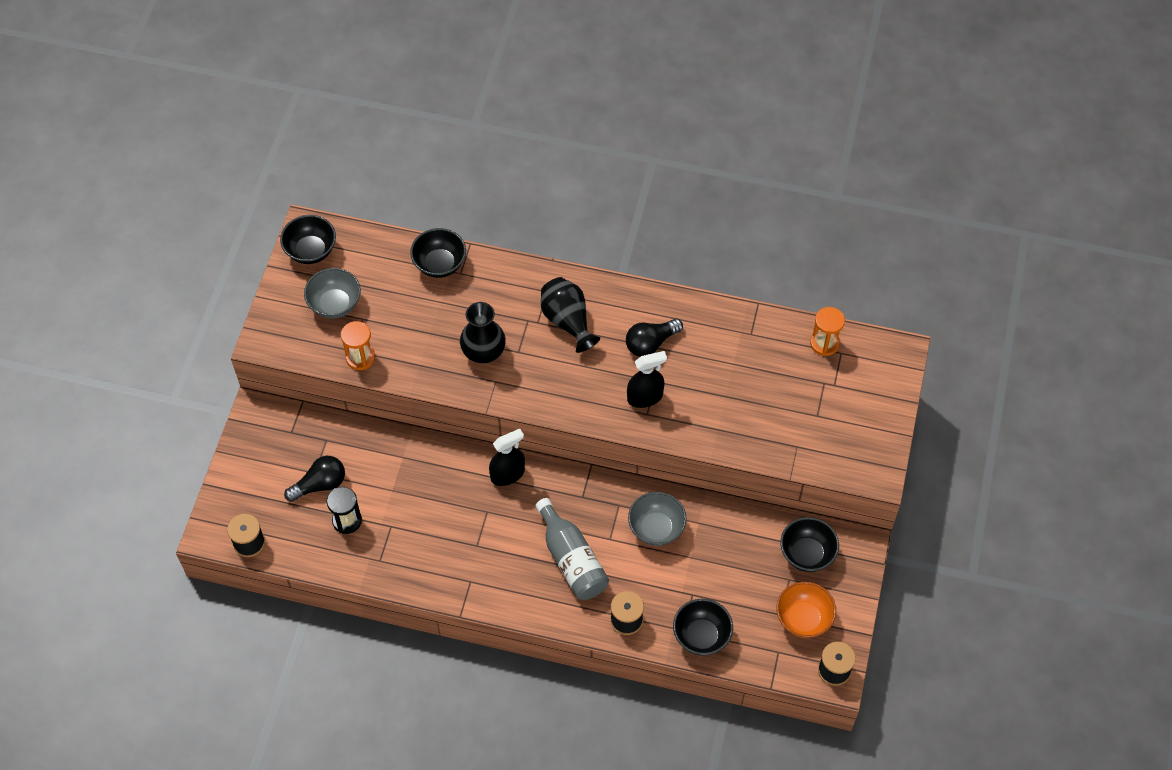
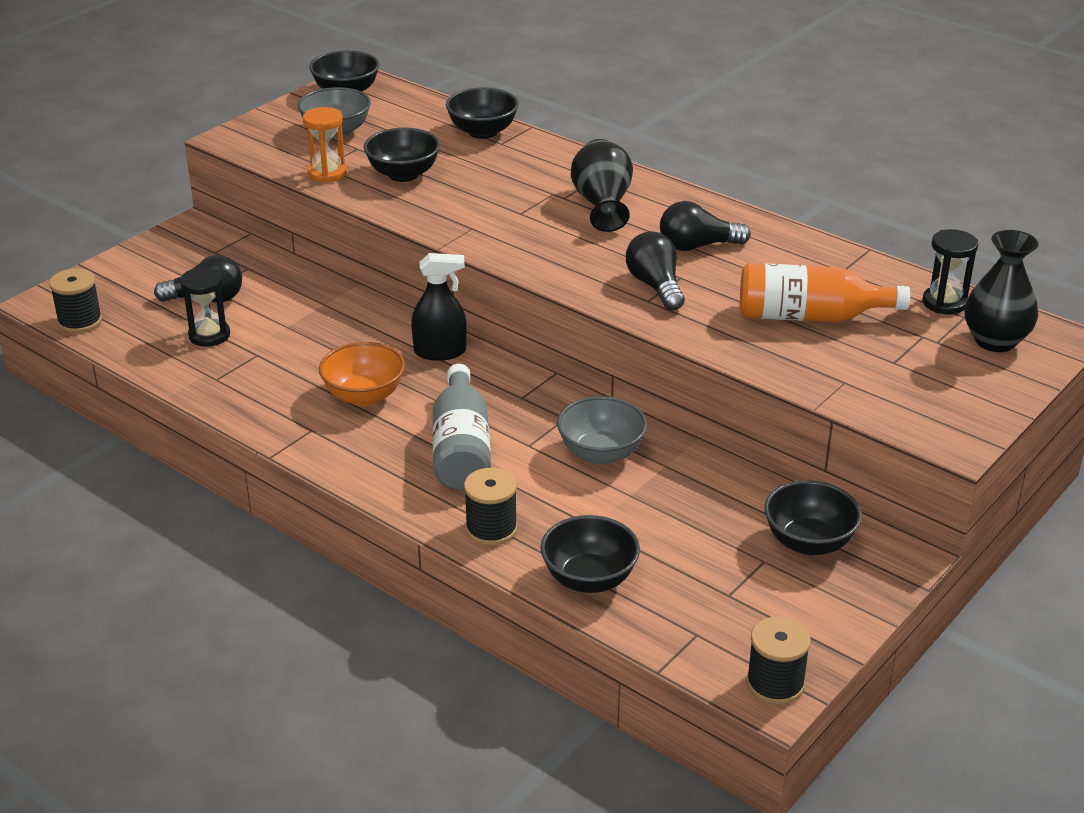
camera: 25 degrees right, 25 degrees down
(414, 338) = (403, 174): none -> black bowl
(483, 352) = (477, 203): black vase -> black vase (995, 341)
(645, 397) = (655, 286): black spray bottle -> black light bulb
(751, 390) = (810, 316): none -> orange bottle
(803, 619) = (760, 610): orange bowl -> orange bowl (364, 396)
(824, 343) = (944, 303): orange hourglass -> black hourglass

